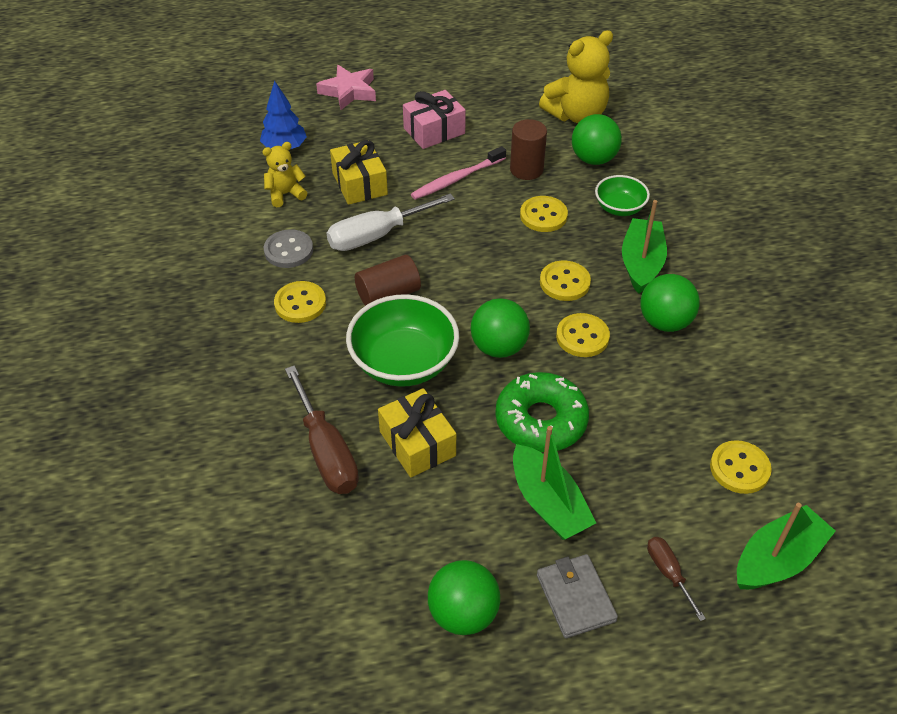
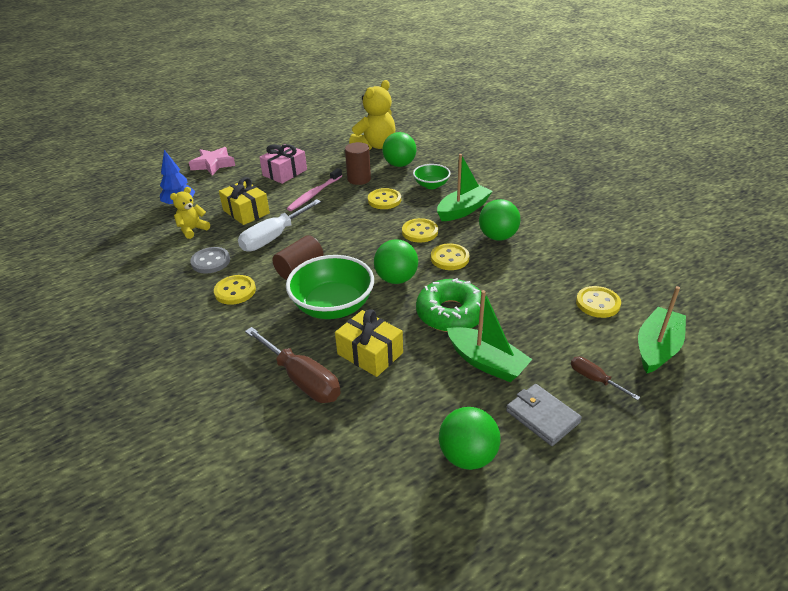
camera: 20 degrees left, 10 degrees down
(641, 263) = (463, 210): green boat -> green boat turned 60 degrees clockwise

